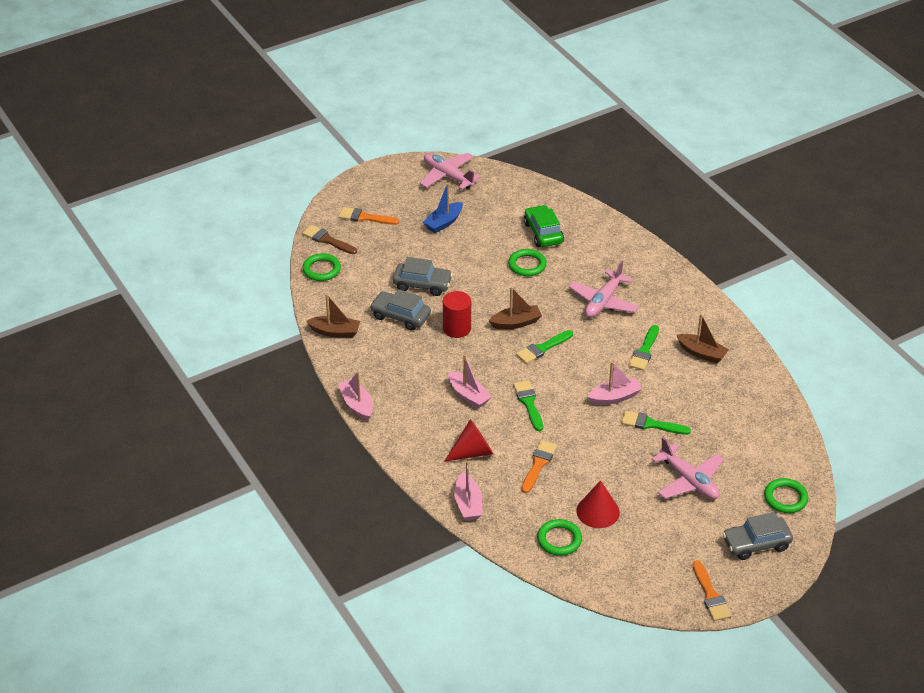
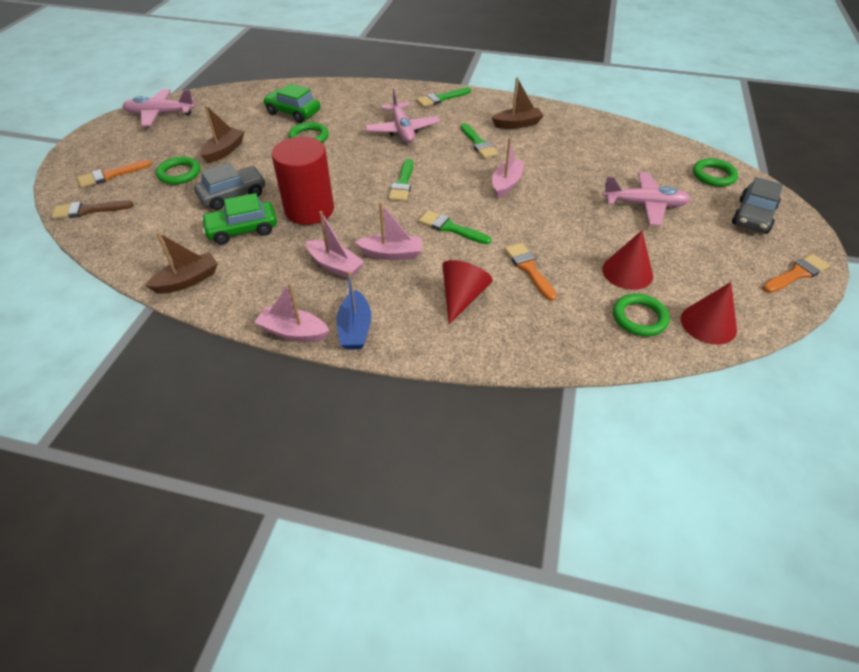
camera: 45 degrees left, 5 degrees up
(321, 269) = (109, 236): green ring -> green ring (179, 173)
(400, 316) = (242, 230): grey car -> green car
(443, 222) = (196, 144): blue boat -> blue boat (355, 329)
(457, 328) = (309, 210): red cylinder -> red cylinder, size x1.52
(468, 504) = (524, 347): pink boat -> pink boat (335, 266)
(516, 323) = (355, 178): brown boat -> brown boat (224, 151)
(595, 574) = (708, 324): none -> red cone
(651, 424) = (559, 185): green brush -> green brush (441, 98)
(710, 595) = (796, 274): orange brush -> orange brush turned 60 degrees counterclockwise

